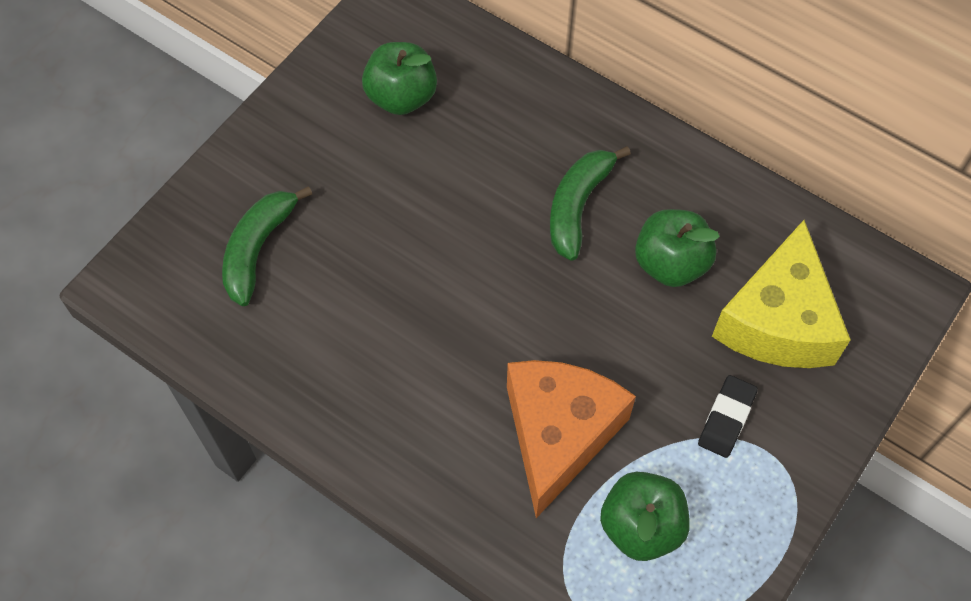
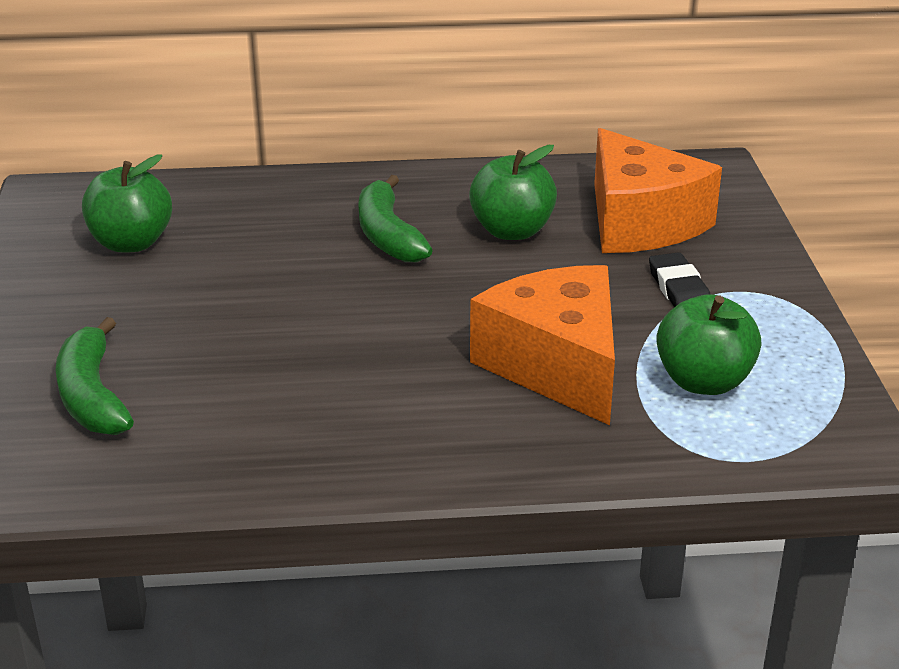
camera: 40 degrees left, 30 degrees down
(778, 321) = (640, 222): yellow cheese -> orange cheese

